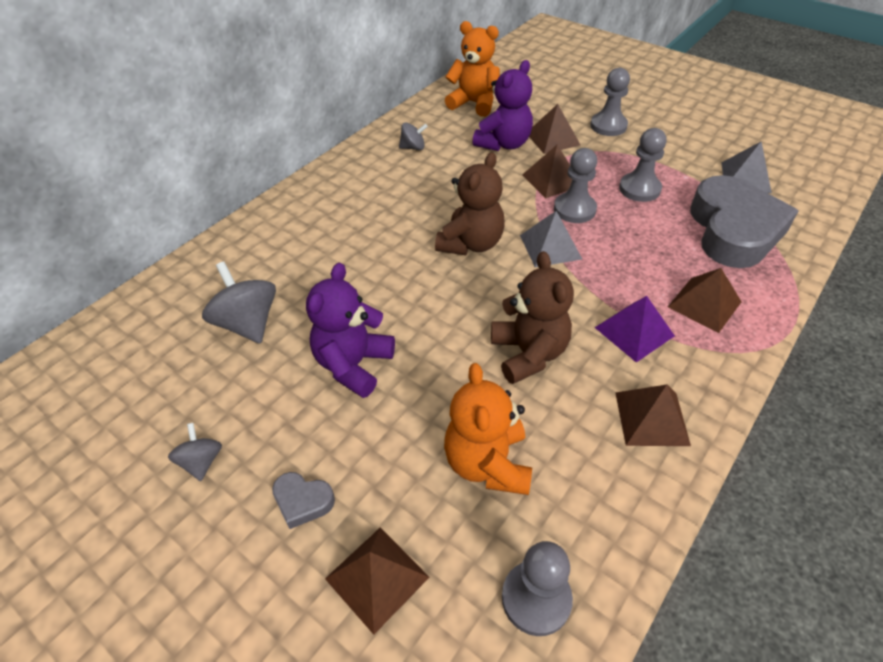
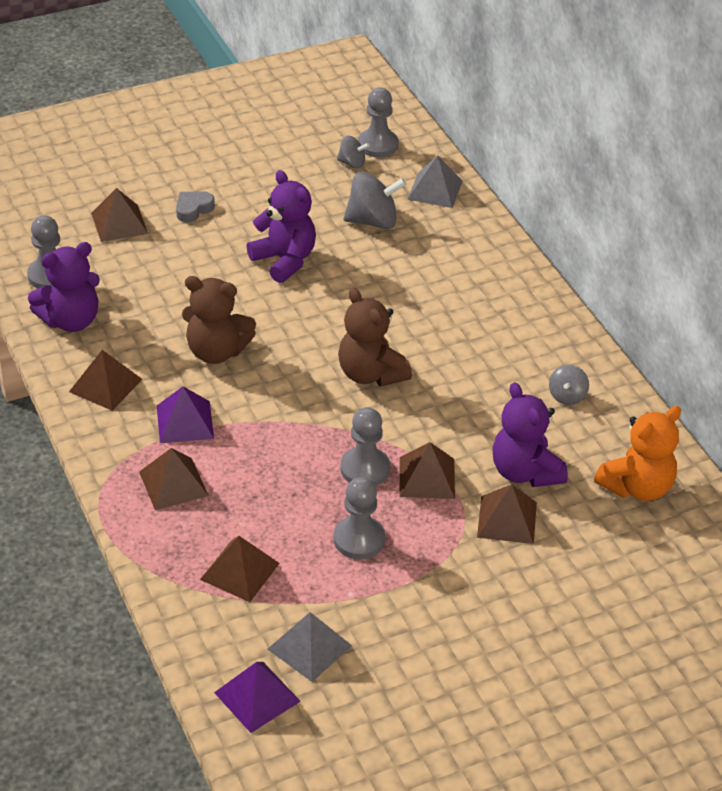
camera: 115 degrees right, 5 degrees down
(201, 461) = (260, 177): grey spinning top -> grey spinning top (352, 163)
(487, 463) = (147, 292): orange teddy bear -> none
(550, 247) = (324, 423): grey pyramid -> grey pyramid (435, 190)
(593, 515) = (71, 320): none -> purple teddy bear
(608, 126) = (500, 587): grey pawn -> grey pawn (378, 145)
(733, 230) = (239, 571): grey heart -> brown pyramid
(807, 183) = (257, 696): none -> purple pyramid

